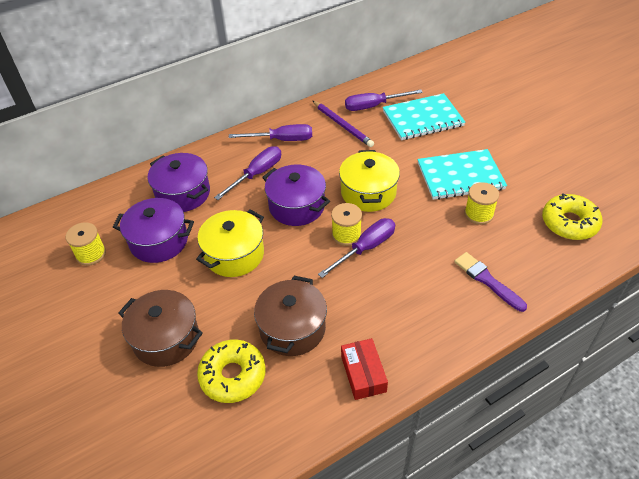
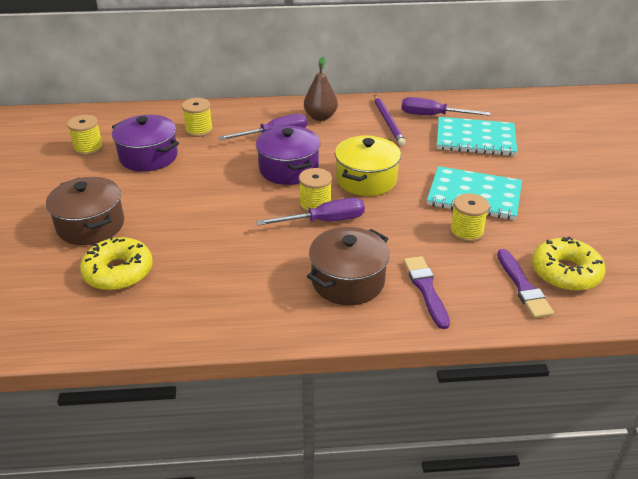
camera: 25 degrees right, 10 degrees down
(183, 193) = (199, 130): purple pot -> yellow spool
(234, 254) = (201, 186): yellow pot -> none
(282, 140) = (320, 117): purple screwdriver -> brown pear
(292, 328) = (201, 257): brown pot -> brown pot (348, 281)
(363, 373) = (232, 316): red box -> none
(550, 248) = (523, 287): none -> purple brush

